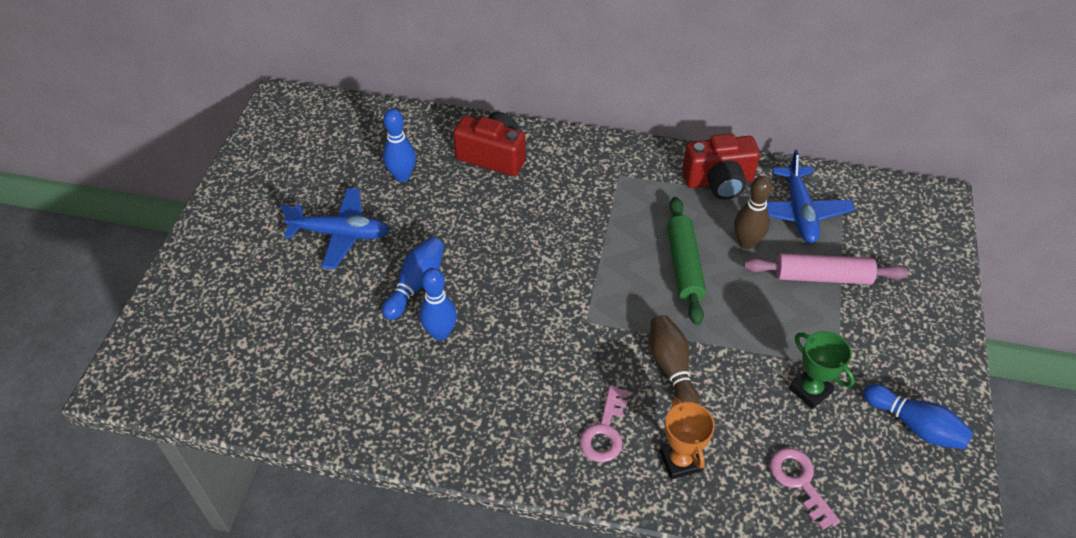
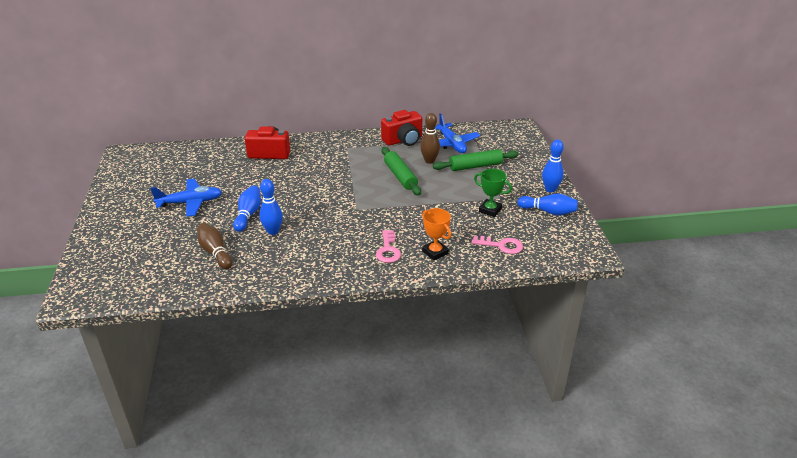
camera: 20 degrees left, 15 degrees down
(402, 176) = (218, 171): blue bowling pin -> blue bowling pin (550, 189)
(671, 368) = (413, 217): brown bowling pin -> brown bowling pin (215, 252)
(799, 482) = (501, 246): pink key -> pink key turned 150 degrees clockwise
(822, 276) = (475, 166): pink rolling pin -> green rolling pin

